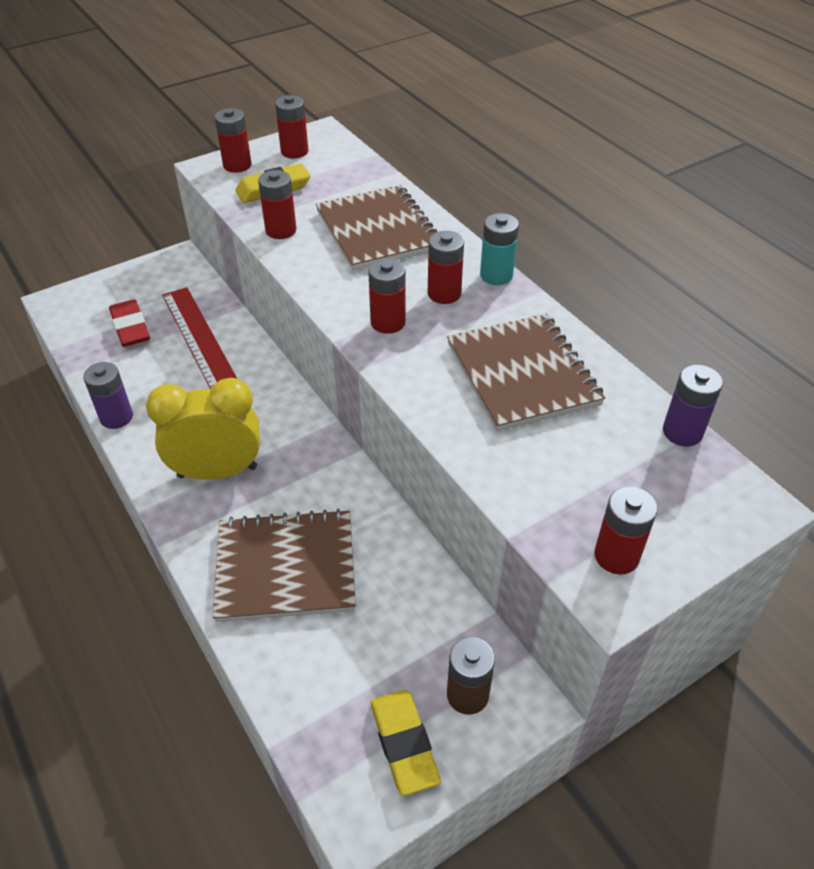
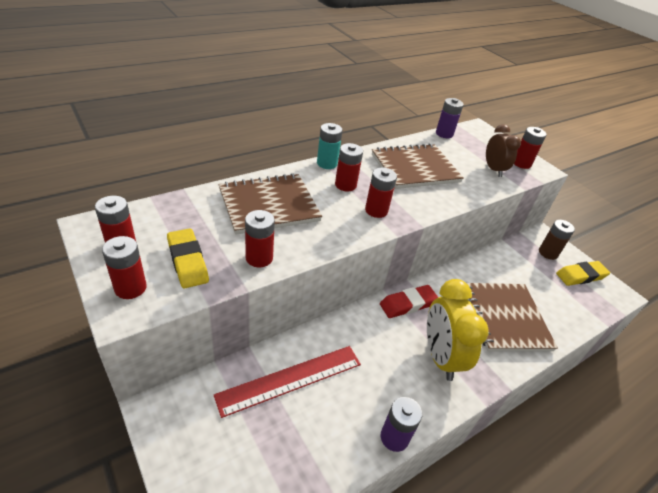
camera: 95 degrees left, 5 degrees down
(130, 327) = (269, 443): red eraser -> red eraser (408, 304)
(566, 495) = (493, 169): none -> brown clock

